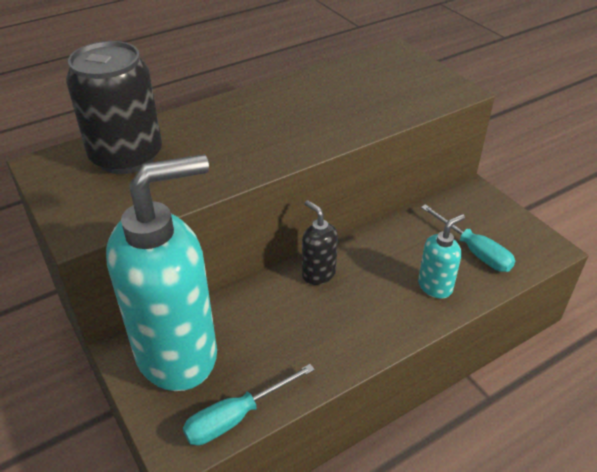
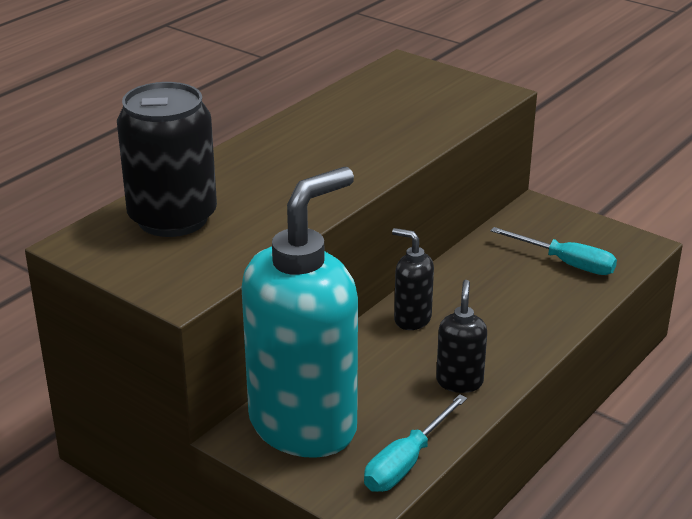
camera: 20 degrees left, 10 degrees down
(324, 346) = (459, 382): none -> black soap dispenser
(435, 286) = (544, 304): turquoise soap dispenser -> none

